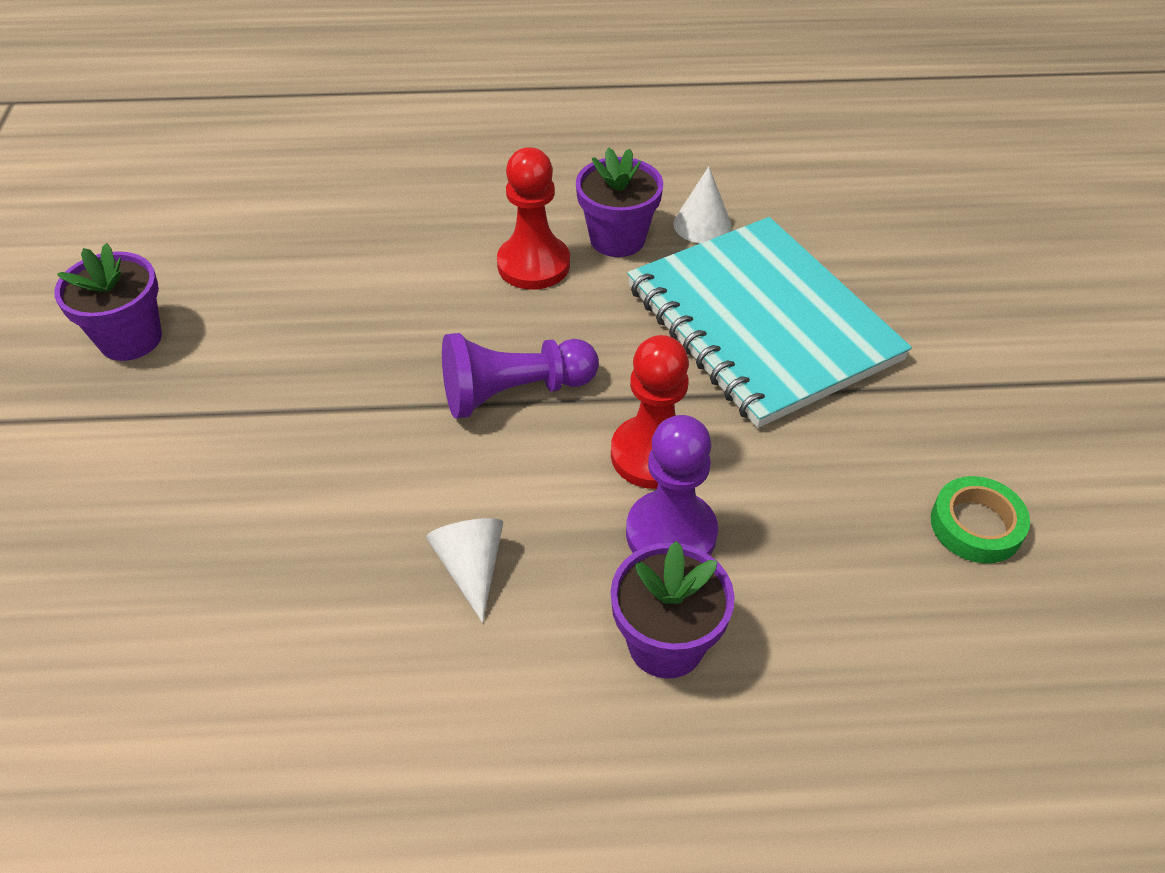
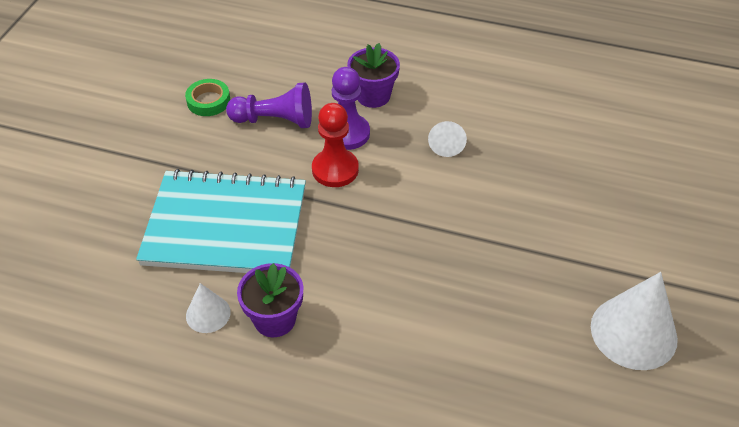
camera: 160 degrees left, 0 degrees up
(130, 339) = (633, 332): purple flower pot -> white cone
(514, 392) = (394, 223): purple pawn -> purple pawn (275, 120)
(533, 265) = (344, 314): red pawn -> none
(762, 323) = (225, 226): turquoise notebook -> turquoise notebook turned 75 degrees counterclockwise

